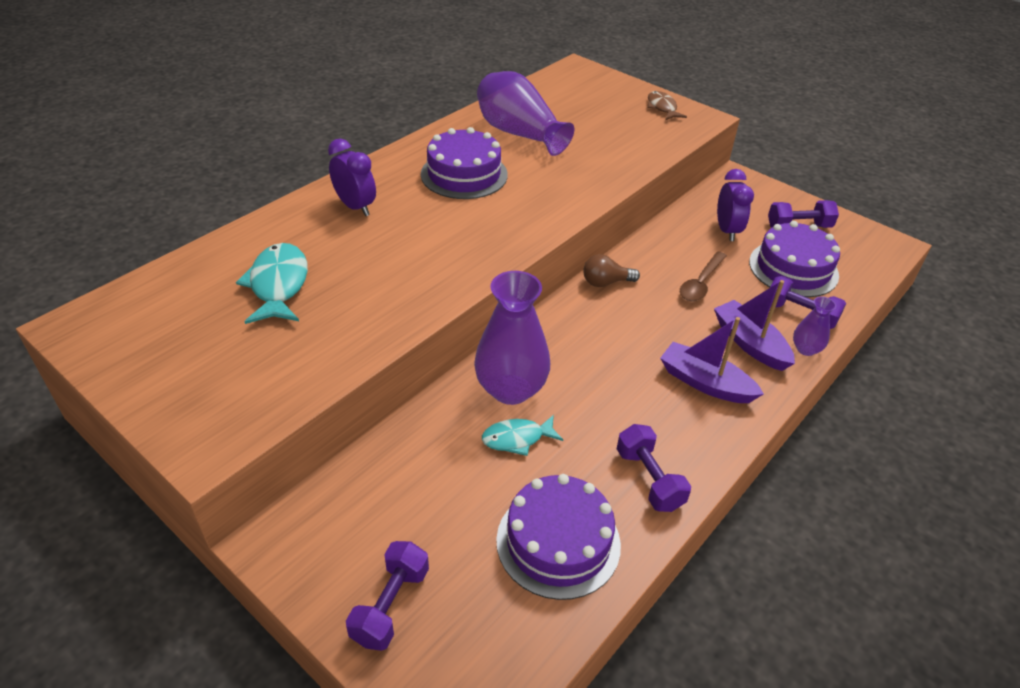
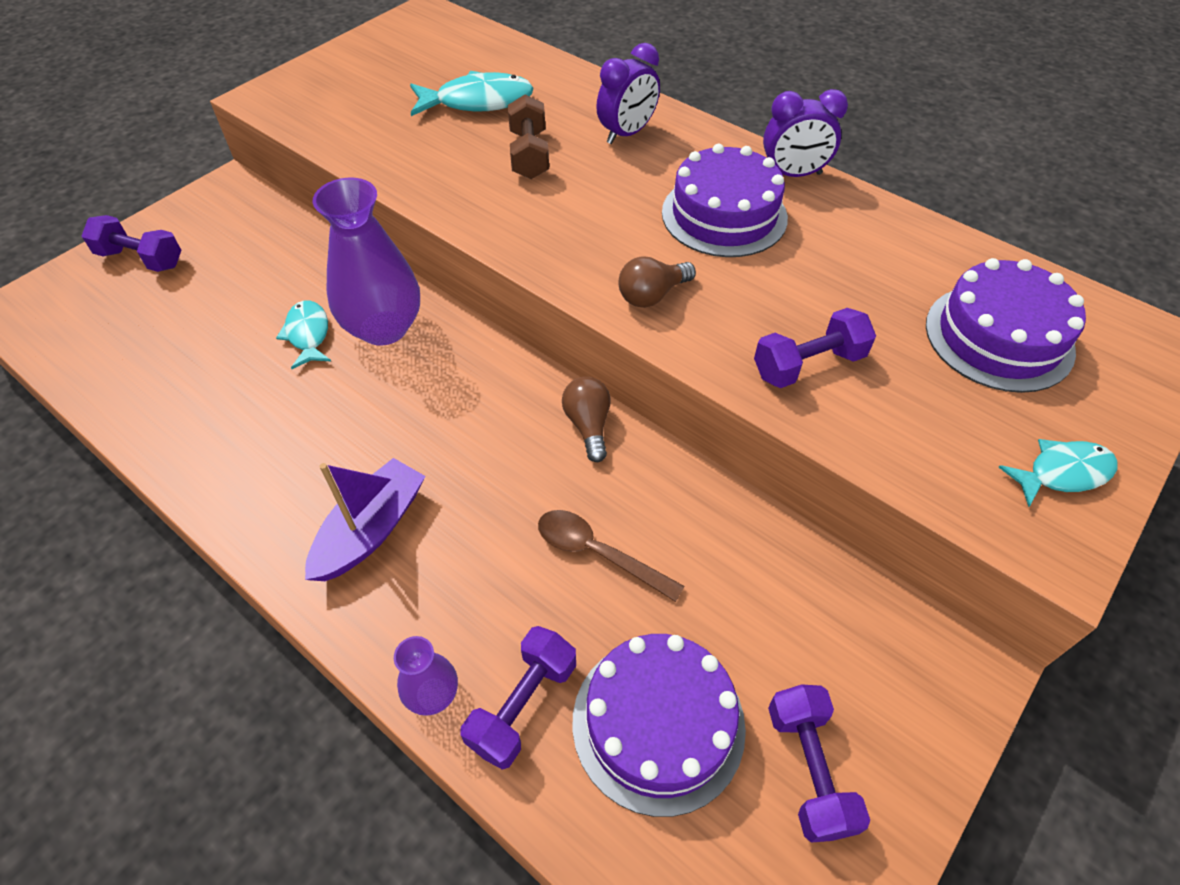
camera: 90 degrees right, 10 degrees up
(372, 256) = (529, 155): none -> brown dumbbell
(519, 133) = (864, 267): purple vase -> none
(543, 209) = (652, 295): none -> brown light bulb
(558, 542) = (165, 368): purple cake -> purple cake (999, 337)
(649, 479) = (222, 450): purple dumbbell -> purple dumbbell (808, 365)
(662, 108) = (1062, 473): brown fish -> turquoise fish
(727, 231) = (761, 618): purple clock -> purple clock (793, 175)
(750, 343) = (449, 605): purple boat -> none

